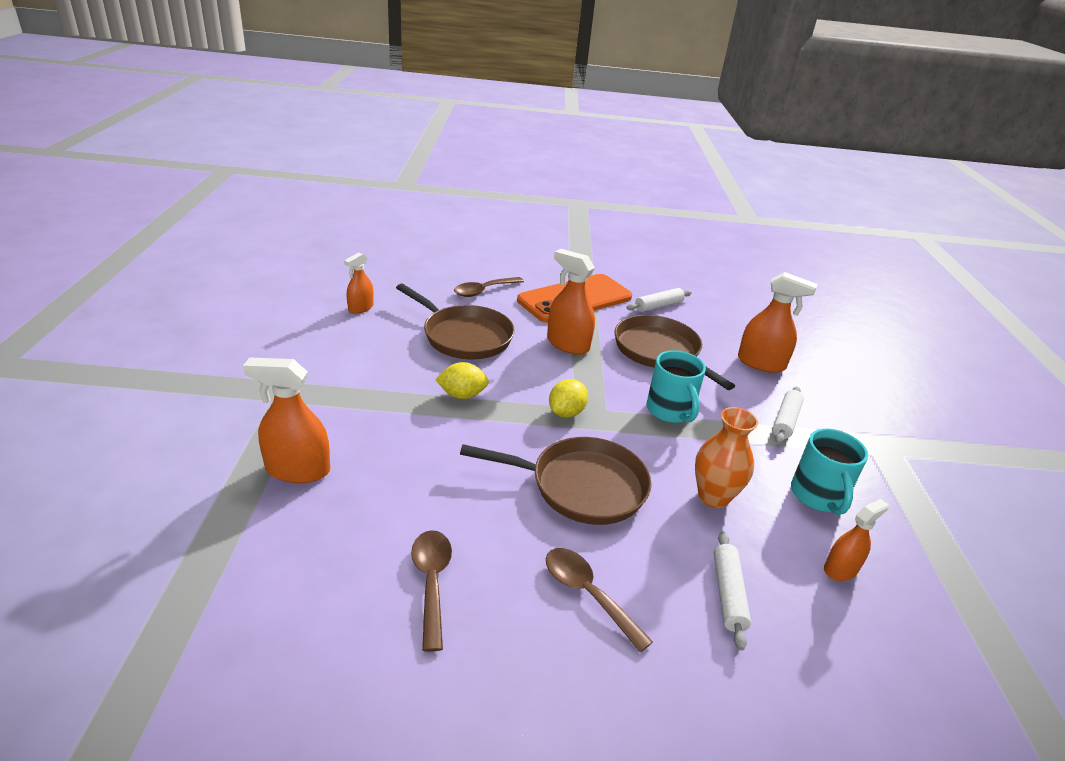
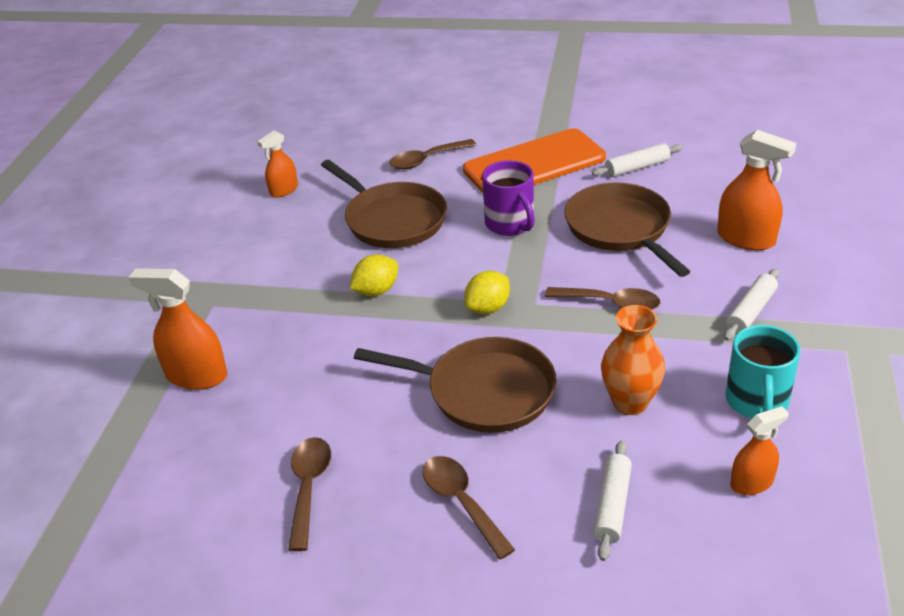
camera: 15 degrees right, 5 degrees up
(462, 395) = (376, 291): yellow lemon -> yellow lemon turned 45 degrees counterclockwise
(568, 344) = (510, 224): orange spray bottle -> purple mug
(670, 411) = (610, 303): turquoise mug -> brown spoon

